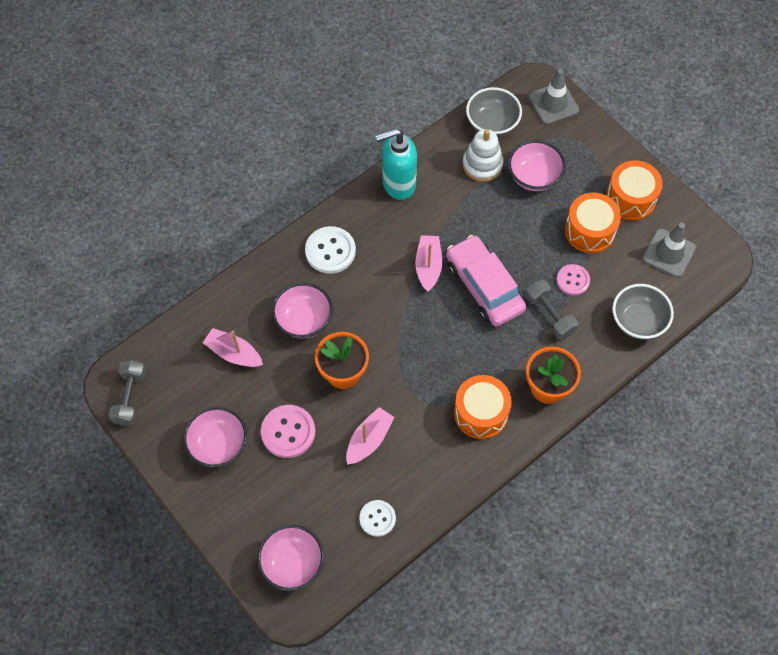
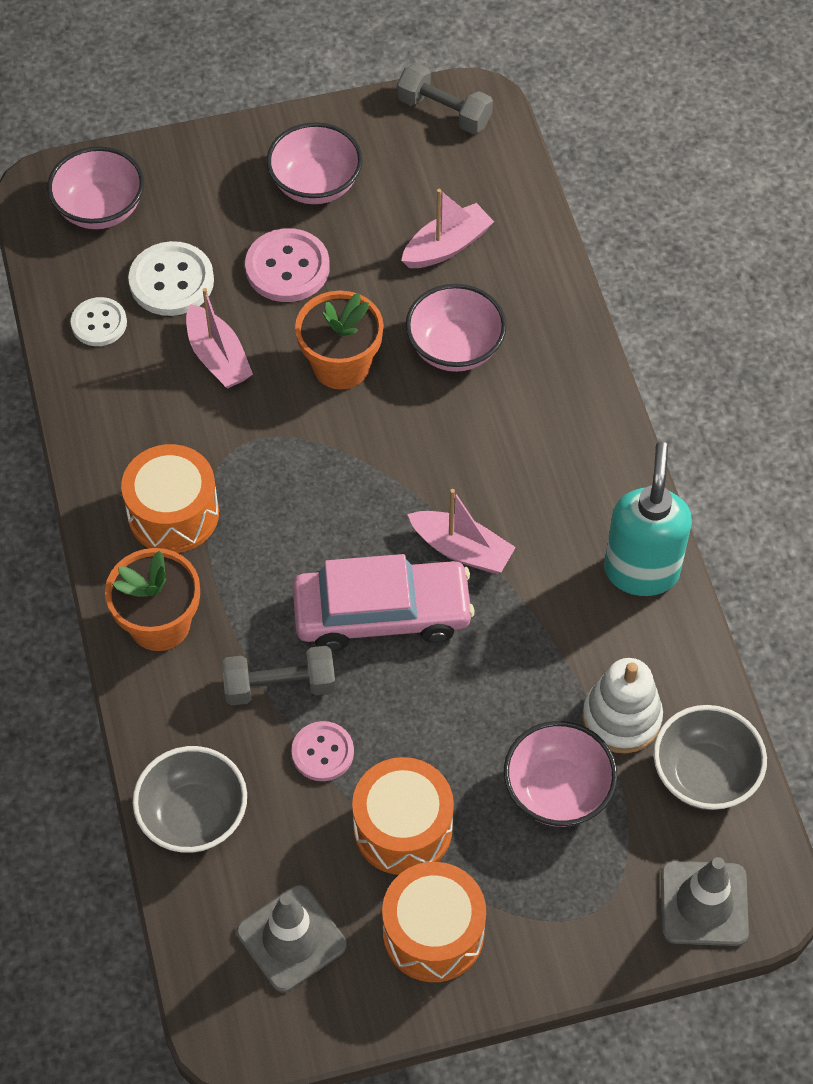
camera: 115 degrees right, 5 degrees down
(330, 251) = (559, 426): white button -> white button (171, 281)

